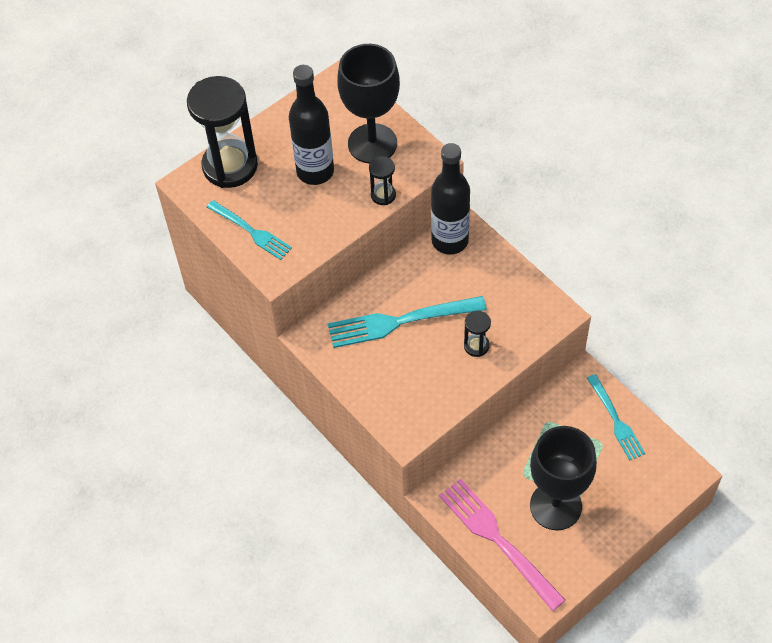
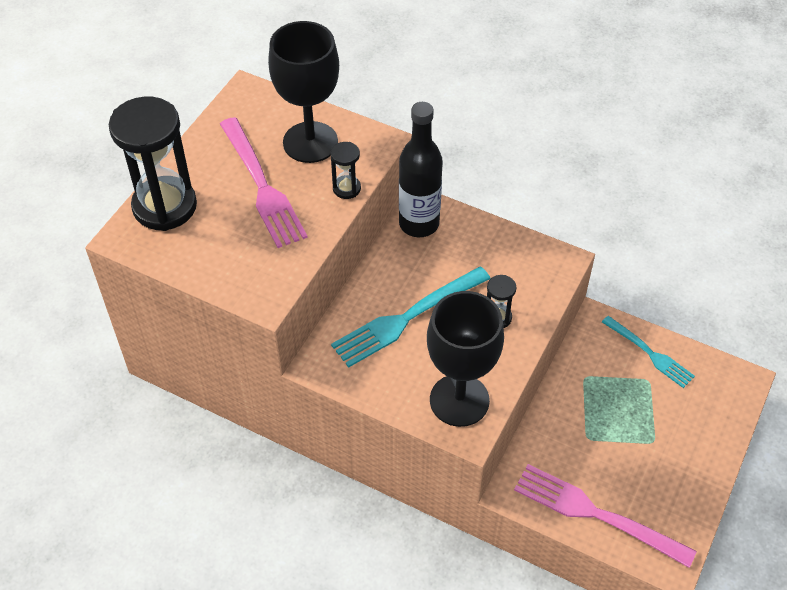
camera: 25 degrees left, 5 degrees down
(251, 231) = (219, 265): turquoise fork -> none
(315, 171) = (262, 186): black bottle -> pink fork
(555, 506) = (636, 458): black goblet -> black goblet (459, 400)

